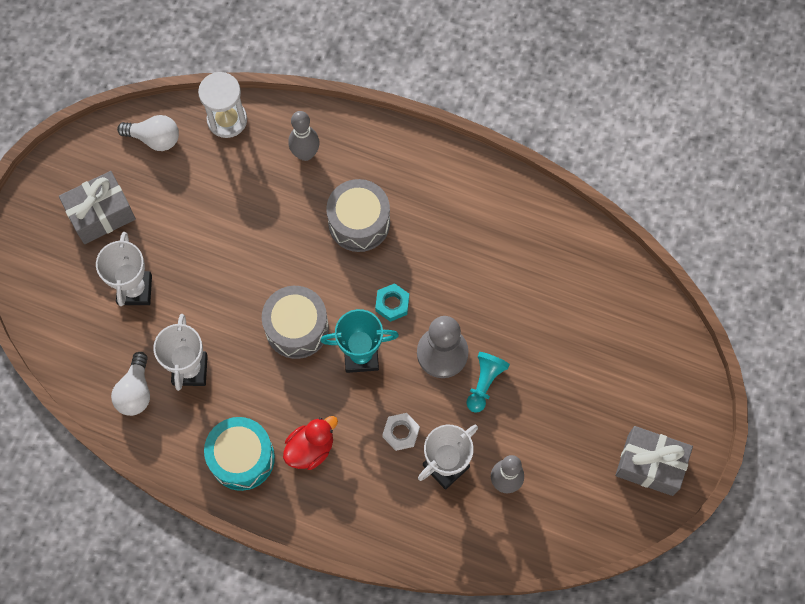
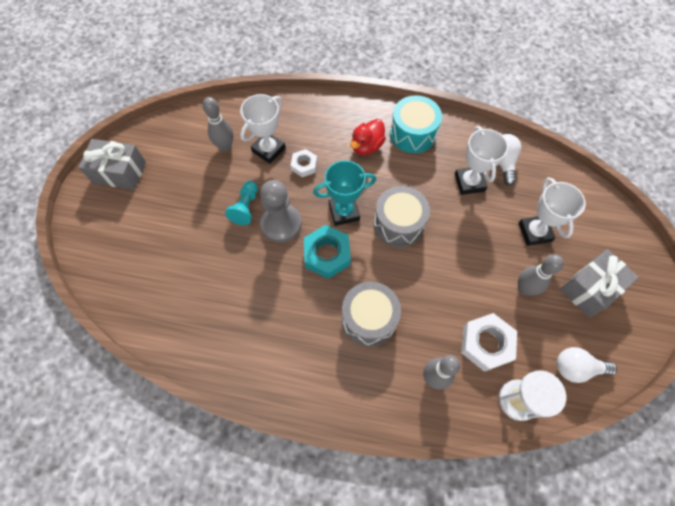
camera: 170 degrees right, 5 degrees down
(175, 226) = (524, 288): none -> grey bowling pin
(239, 176) = (486, 344): none -> white nut
(392, 304) = (327, 254): turquoise nut -> turquoise nut, size x1.68

